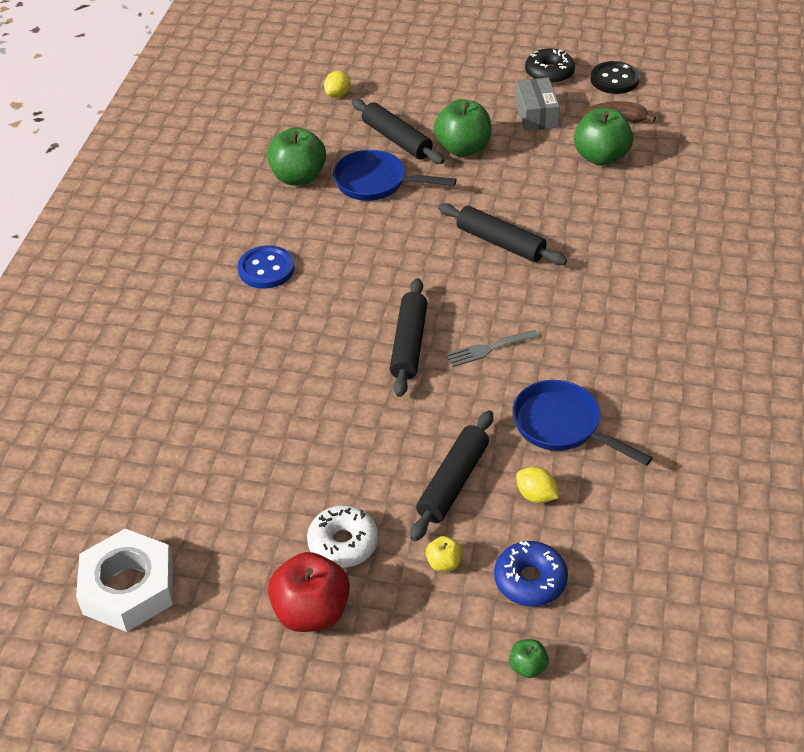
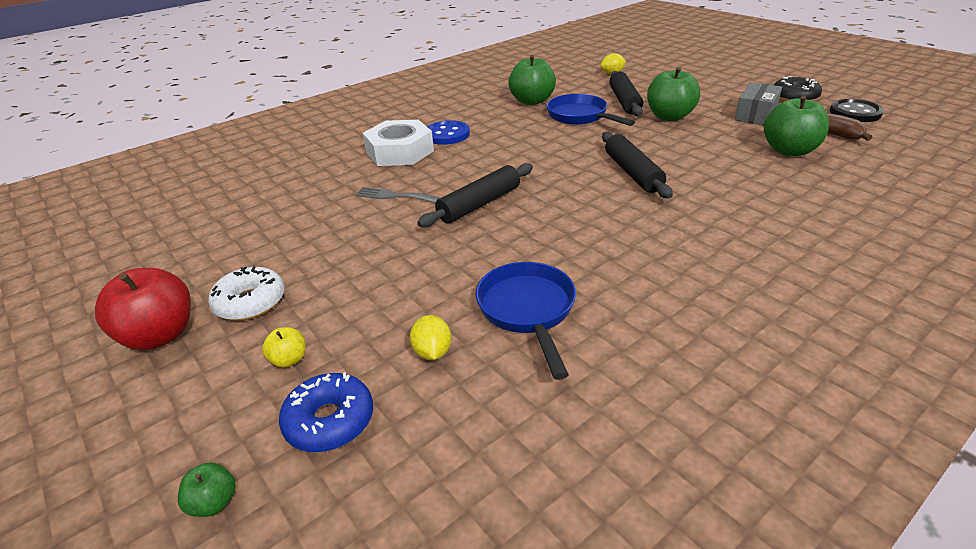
camera: 40 degrees right, 10 degrees down
(128, 588) = (109, 257): white nut -> white nut (399, 151)
(453, 482) = (383, 305): black rolling pin -> none
(488, 349) = (535, 230): grey fork -> grey fork (393, 196)

